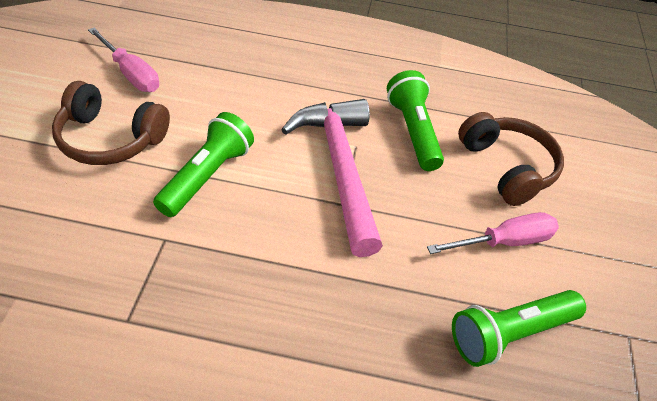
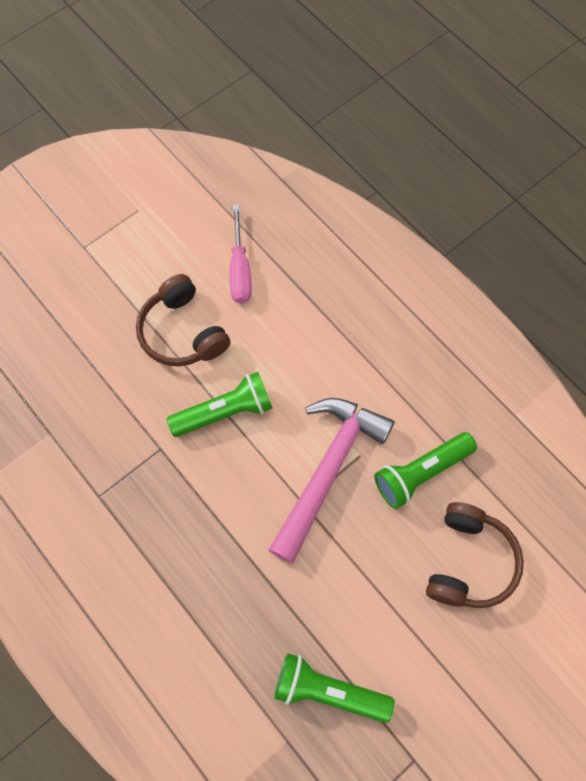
camera: 45 degrees right, 20 degrees up
(413, 131) = (421, 473): green flashlight -> green flashlight turned 150 degrees counterclockwise
(504, 242) = (397, 622): pink screwdriver -> none

